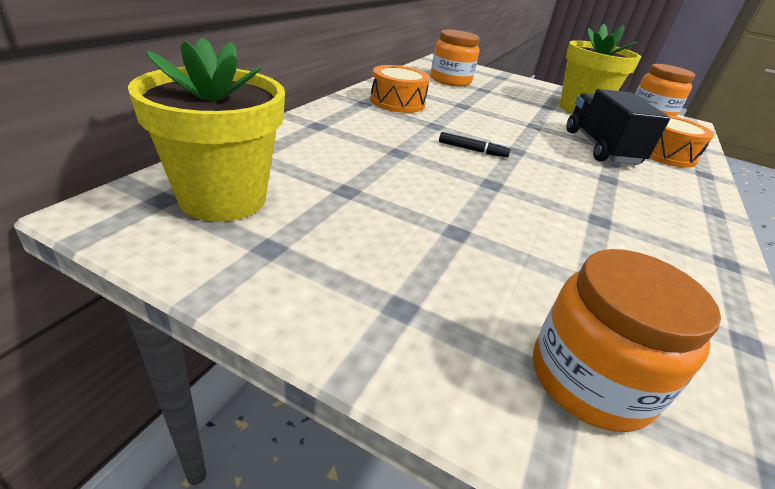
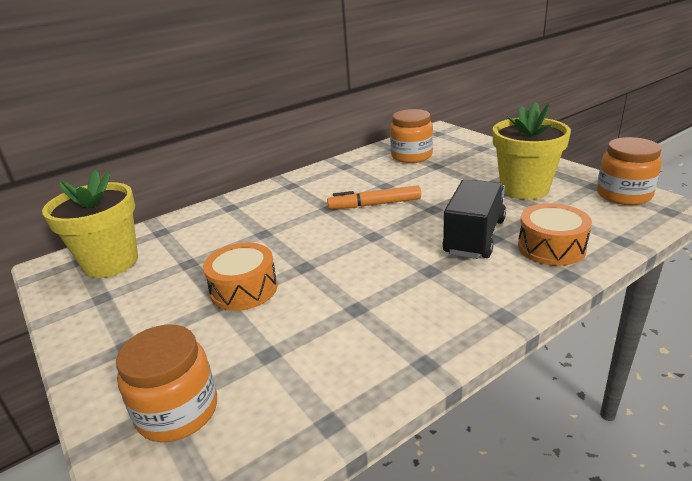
camera: 35 degrees right, 5 degrees down
(397, 102) = (323, 183): orange drum -> orange drum (244, 289)
(472, 150) = (329, 234): black marker -> none
(477, 122) = (374, 204): none -> orange marker

